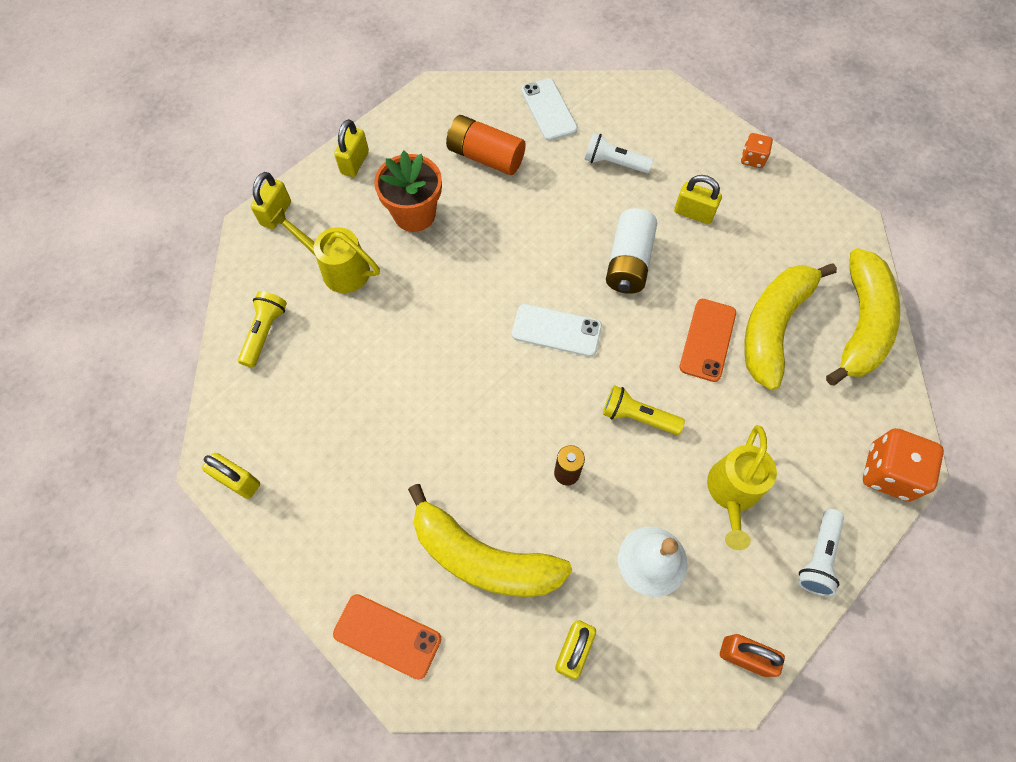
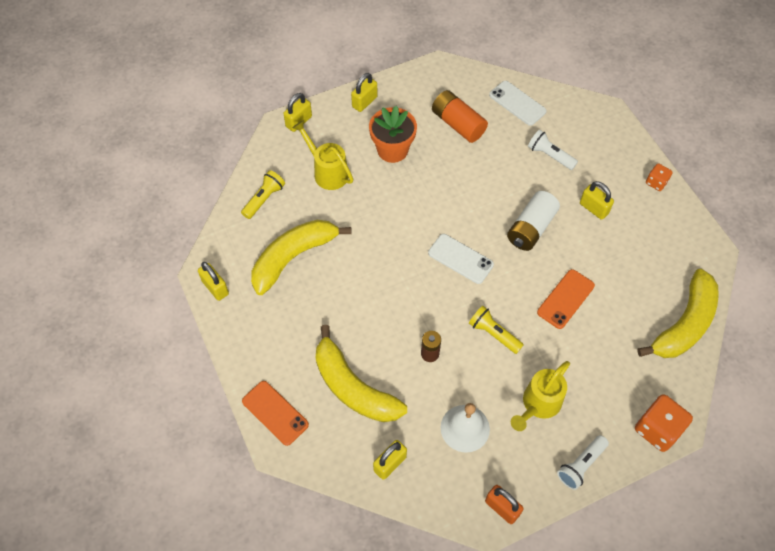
camera: 20 degrees right, 5 degrees down
(548, 110) = (517, 103): white phone -> white phone turned 45 degrees counterclockwise
(773, 326) = (618, 305): yellow banana -> yellow banana (293, 257)

